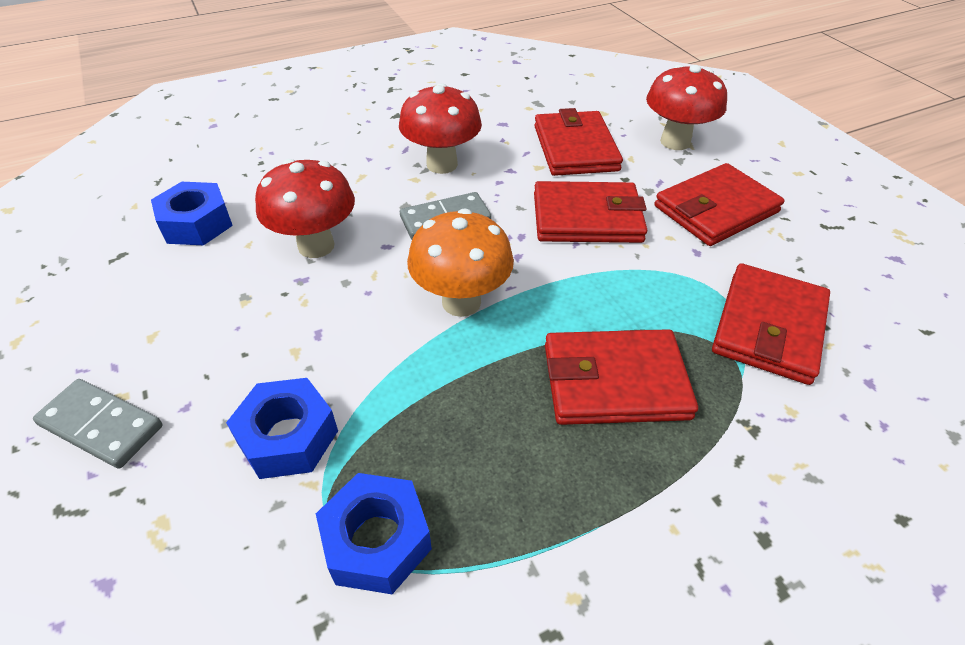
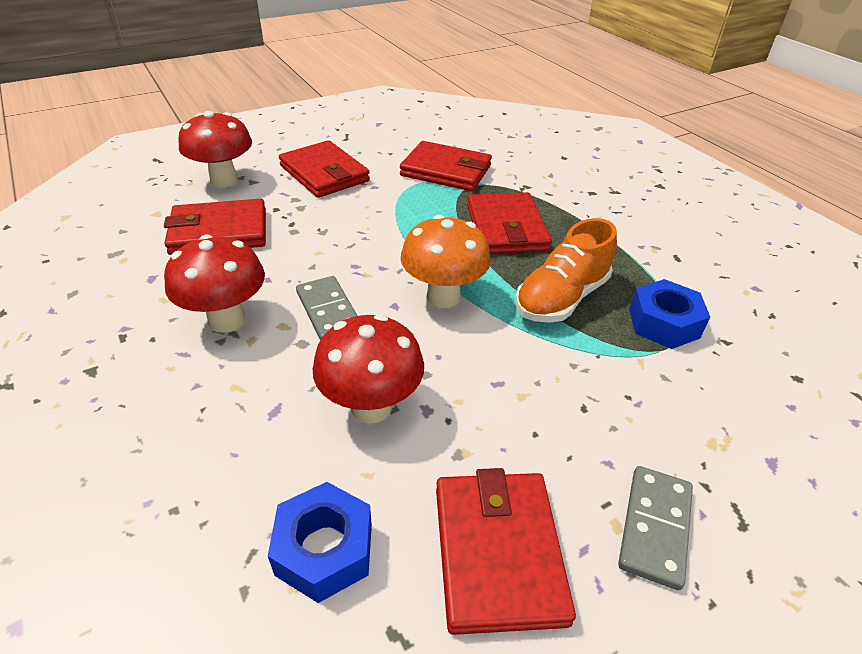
camera: 95 degrees left, 5 degrees down
(288, 437) = (610, 382): blue nut -> none
(447, 418) = (561, 298): none -> orange shoe
(587, 218) = (331, 230): red wallet -> red wallet (498, 552)

